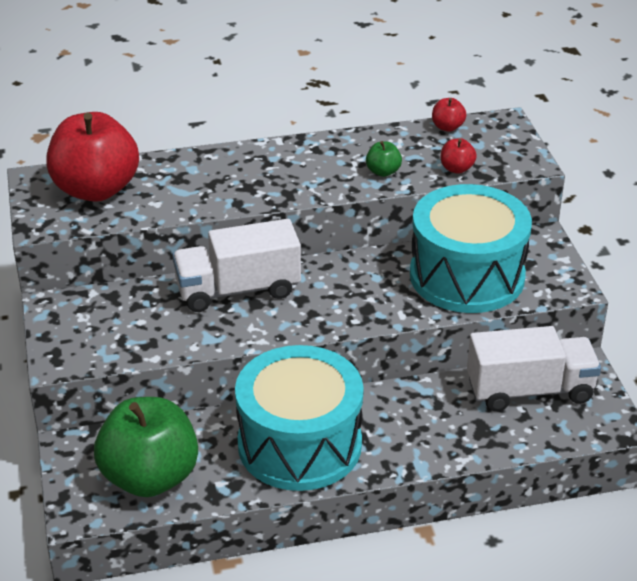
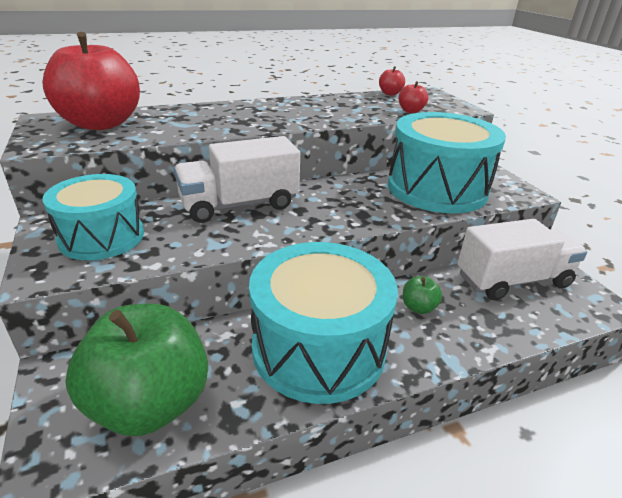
camera: 10 degrees left, 5 degrees down
(104, 324) = (102, 237): none -> turquoise drum
(383, 172) = (353, 113): green apple -> green apple (418, 307)

